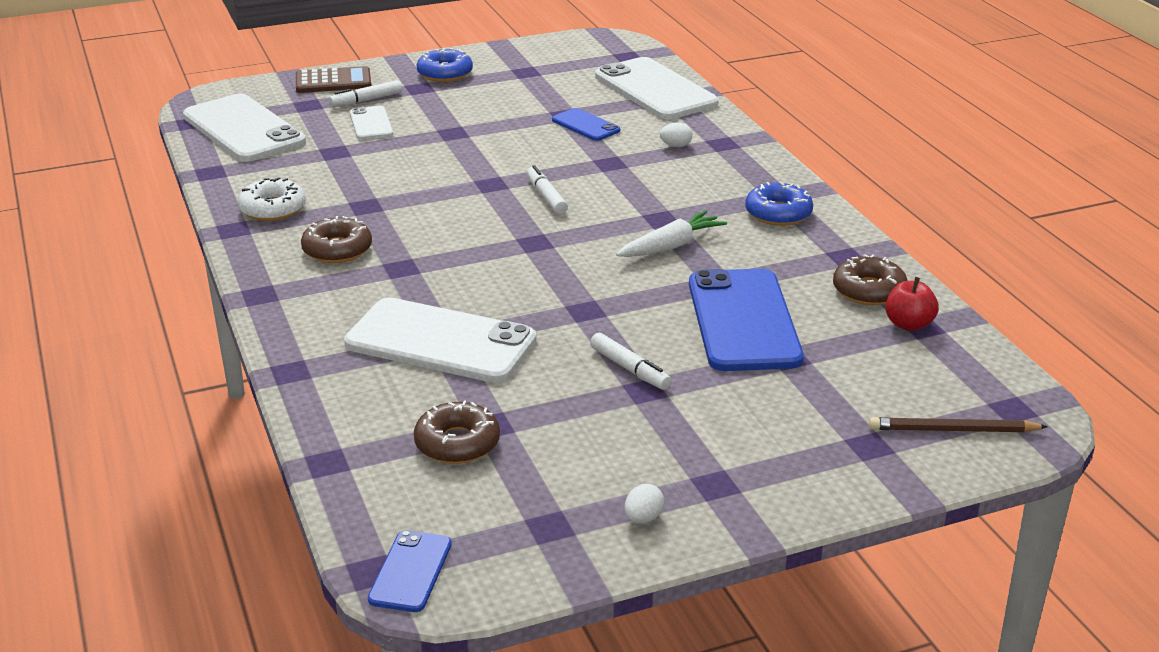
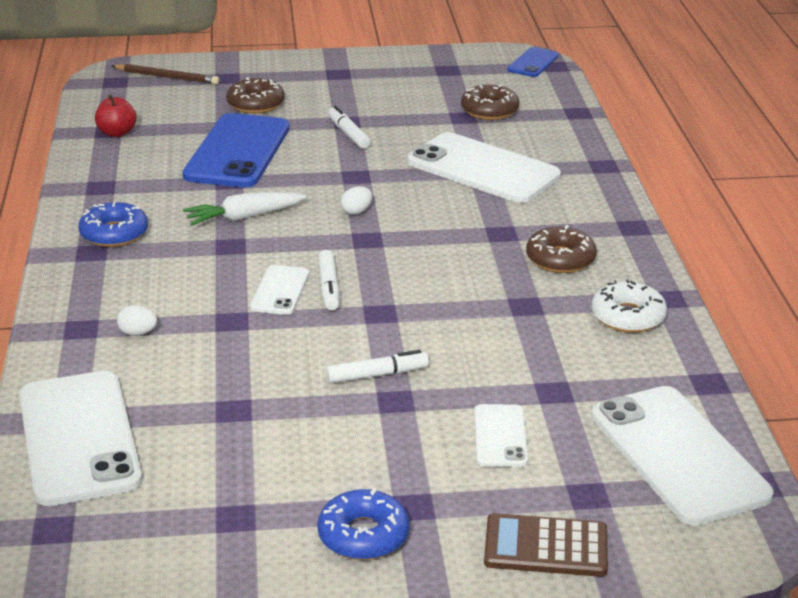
camera: 165 degrees left, 0 degrees up
(366, 100) = (499, 489): white marker -> white marker (377, 375)
(585, 125) = (220, 384): blue phone -> none
(587, 188) = (280, 291): none -> white phone
(643, 518) = (391, 66): white egg -> white egg (356, 211)
(869, 290) = (116, 158): brown donut -> brown donut (255, 104)

